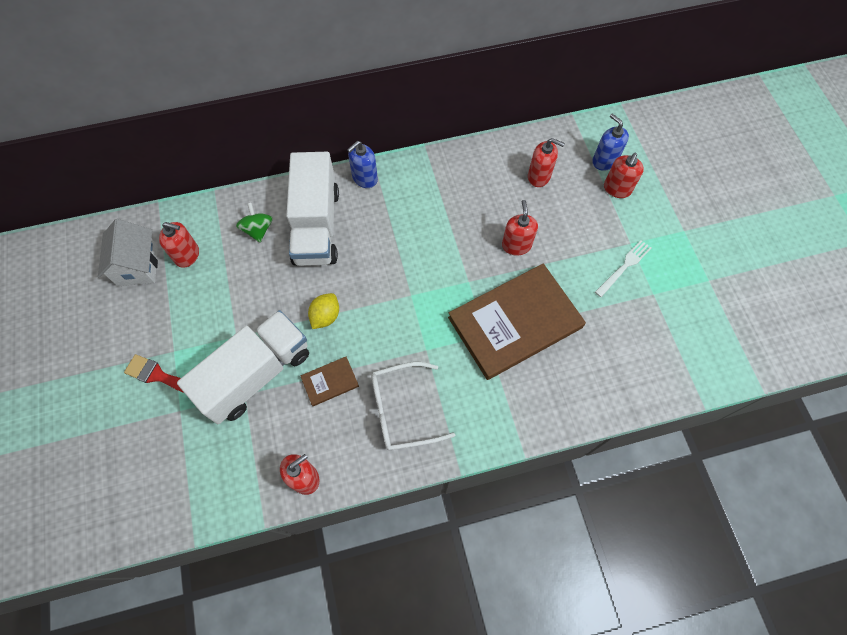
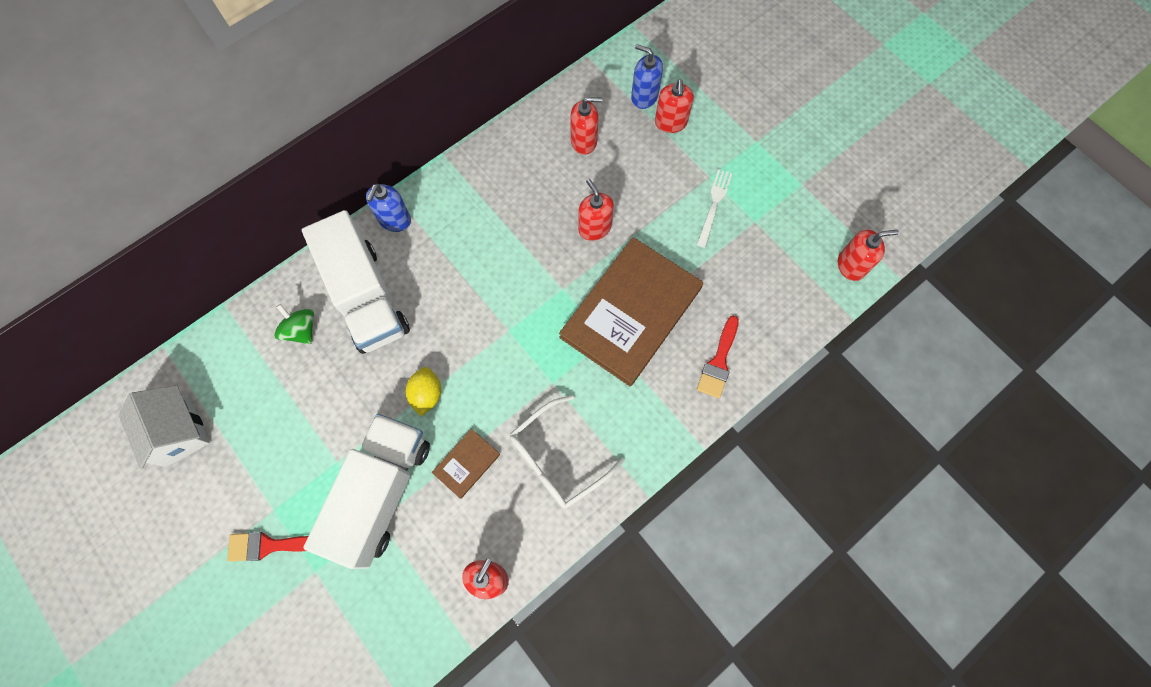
camera: 25 degrees left, 5 degrees up
(187, 255) = (232, 394): red soap dispenser -> red soap dispenser (851, 265)
(570, 393) = (718, 362): none -> red brush

